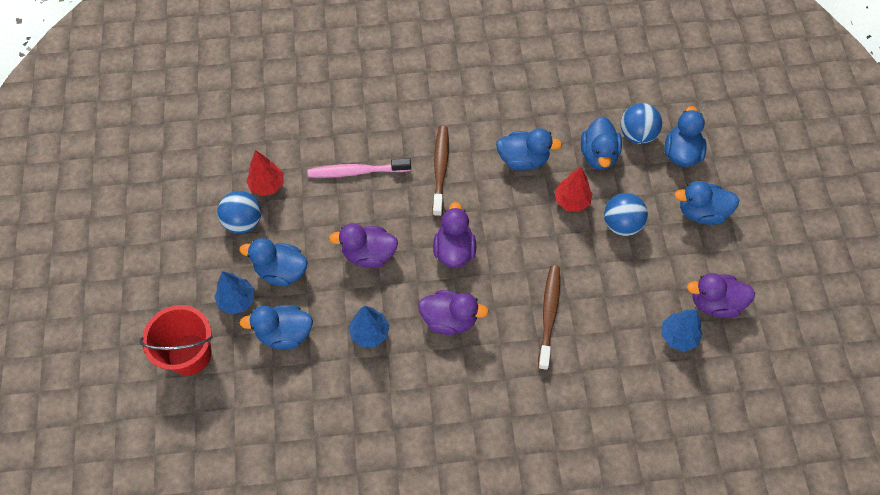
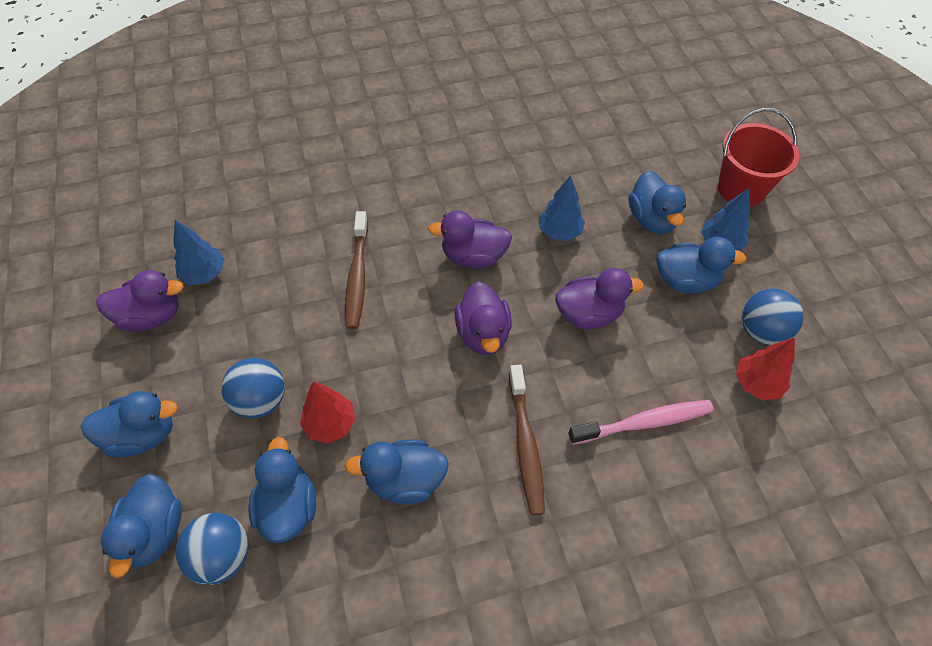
camera: 170 degrees right, 5 degrees down
(284, 333) = (652, 219): blue duck -> blue duck turned 90 degrees clockwise

